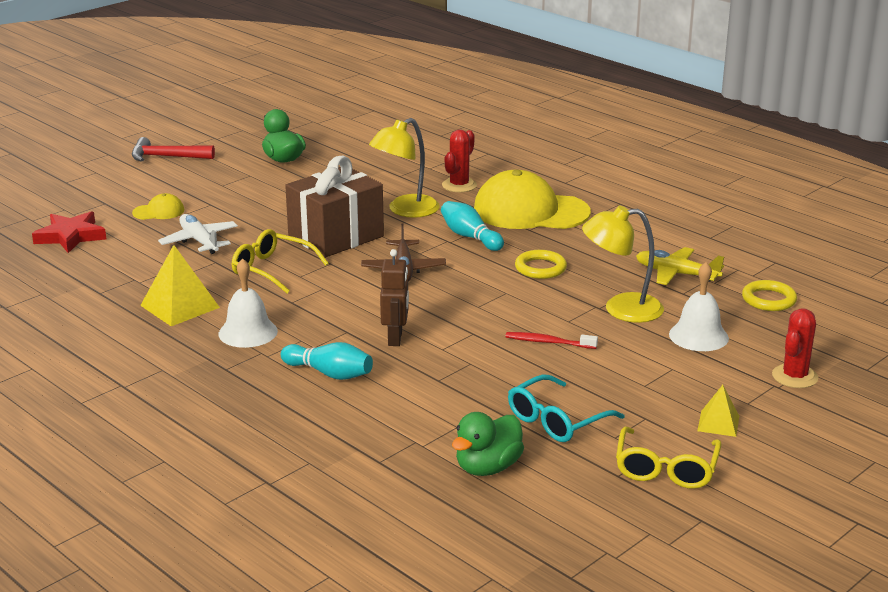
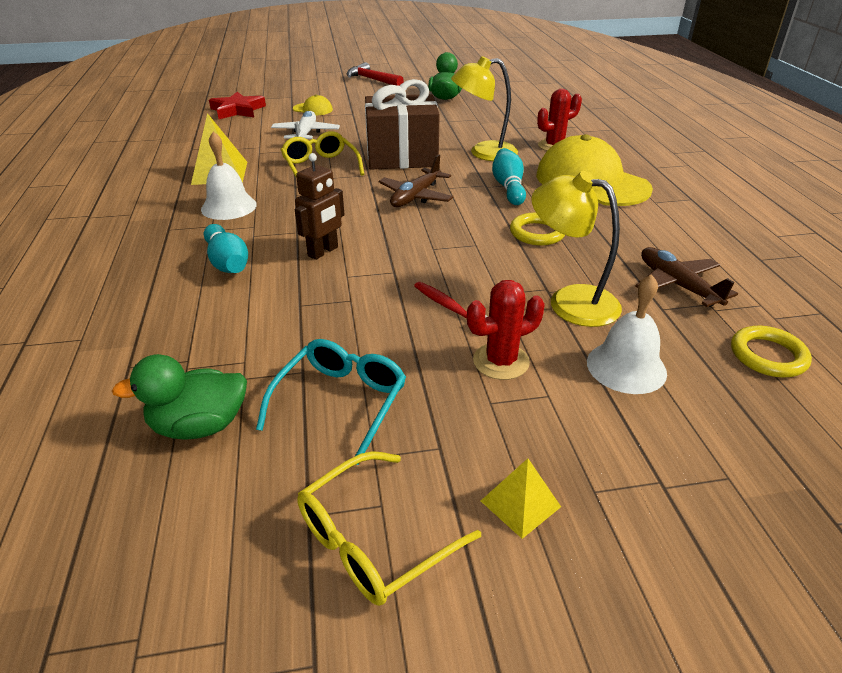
camera: 35 degrees right, 10 degrees up
(556, 420) = (341, 402): turquoise glasses -> turquoise glasses turned 120 degrees clockwise
(676, 274) = (677, 285): yellow plane -> brown plane
(794, 376) = (704, 482): red cactus -> red cactus (501, 361)

